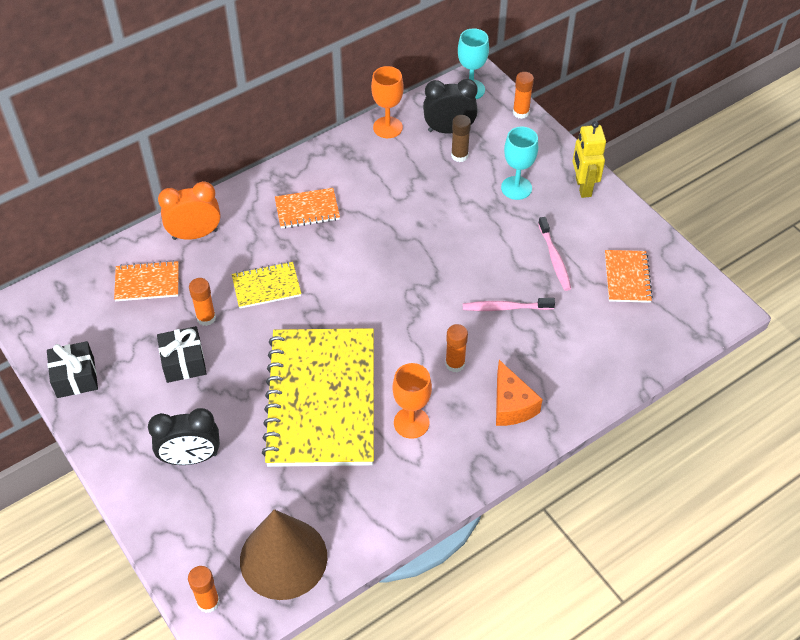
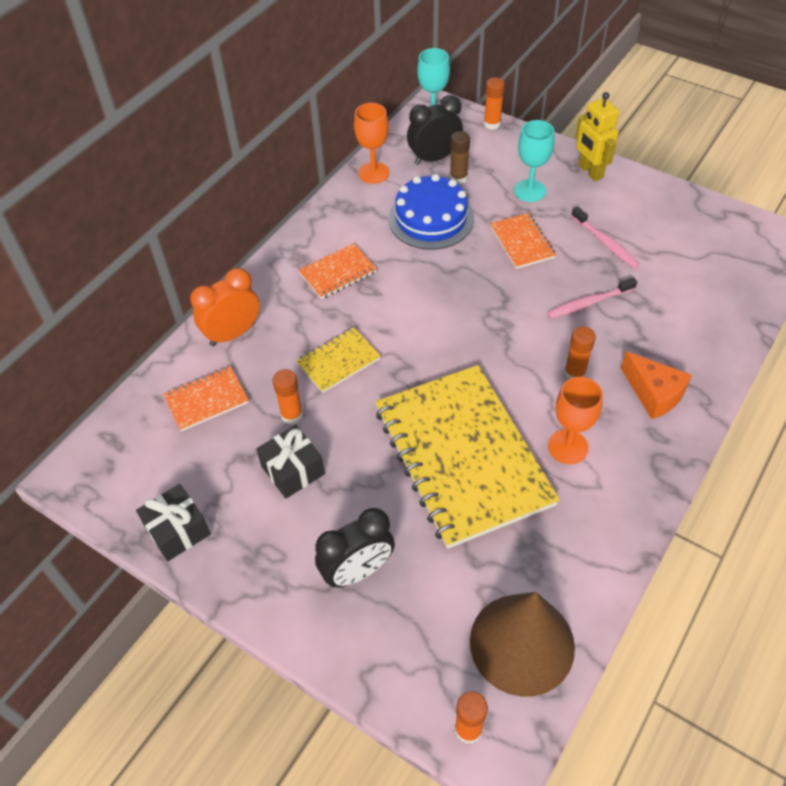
camera: 20 degrees left, 0 degrees up
(413, 186) = (431, 219): none -> blue cake
(627, 277) = (682, 239): orange notebook -> orange notebook (522, 242)

